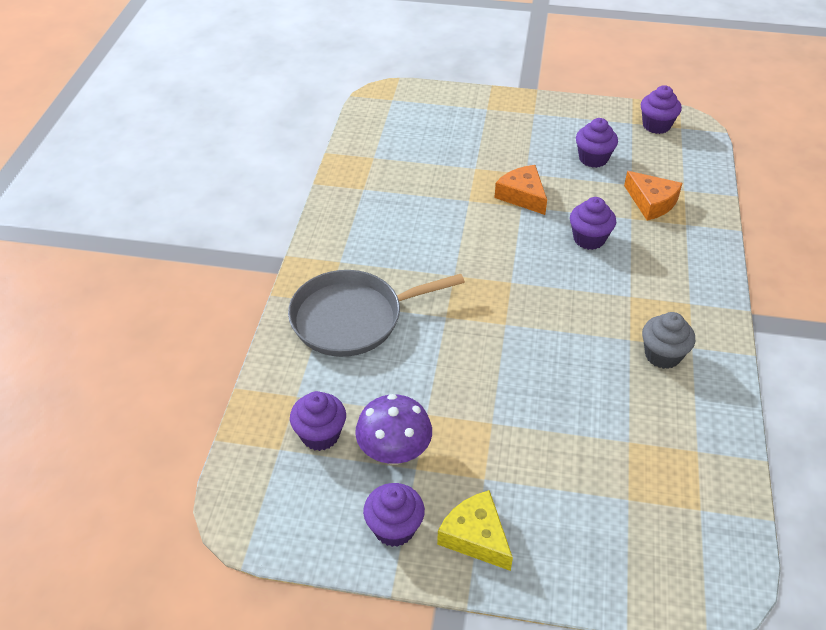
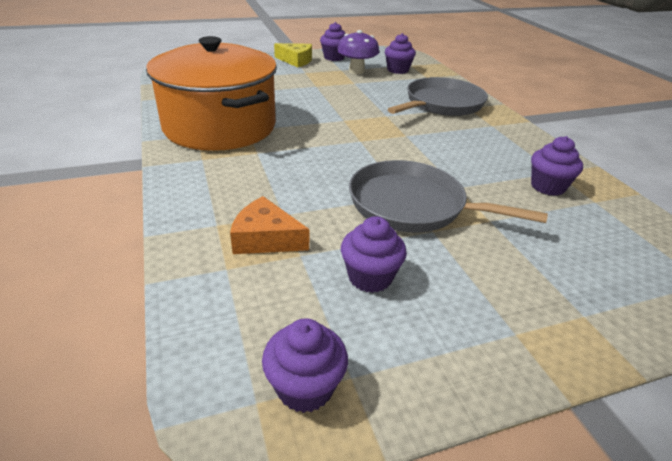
camera: 150 degrees right, 10 degrees down
(522, 195) = (413, 205): orange cheese -> grey pan
(589, 239) = (317, 183): purple cupcake -> purple cupcake (547, 187)
(662, 355) = (219, 127): grey cupcake -> orange pot

